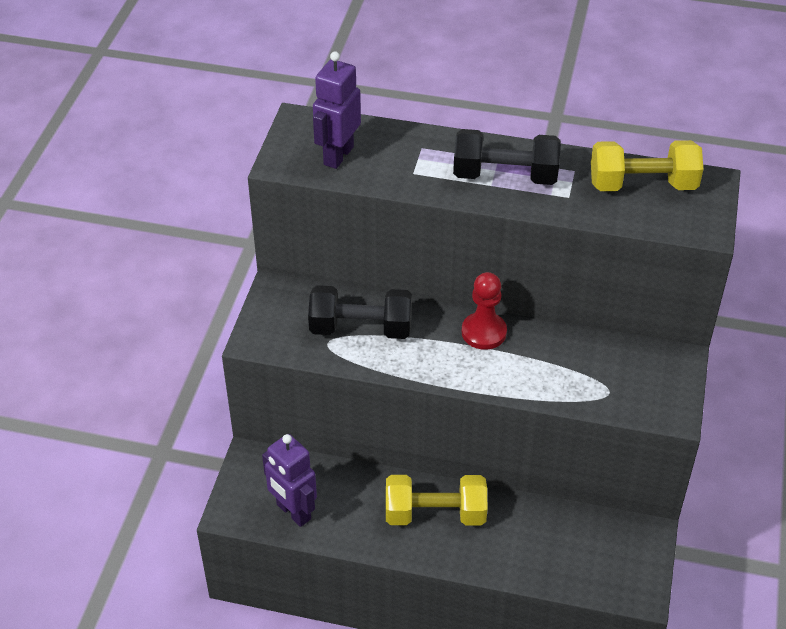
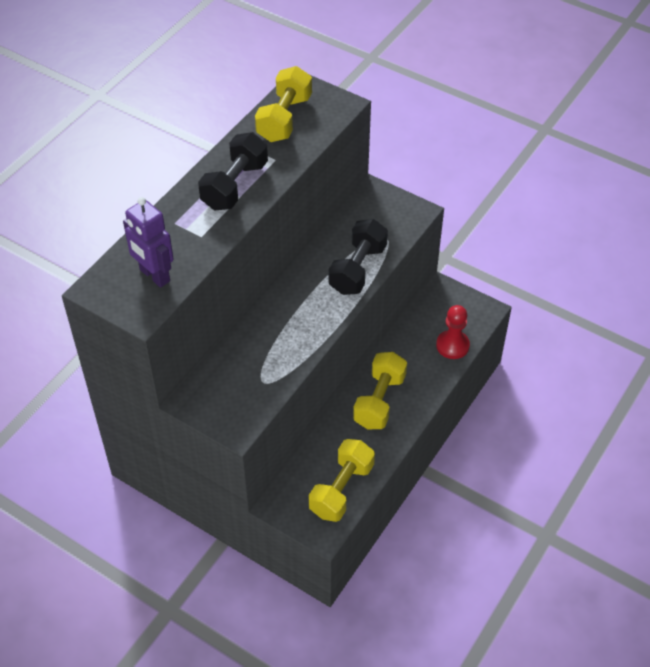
camera: 70 degrees left, 5 degrees up
(293, 512) = (341, 489): purple robot -> yellow dumbbell
(361, 328) = (259, 357): black dumbbell -> black dumbbell (357, 269)
(484, 332) = (299, 285): red pawn -> red pawn (452, 345)

